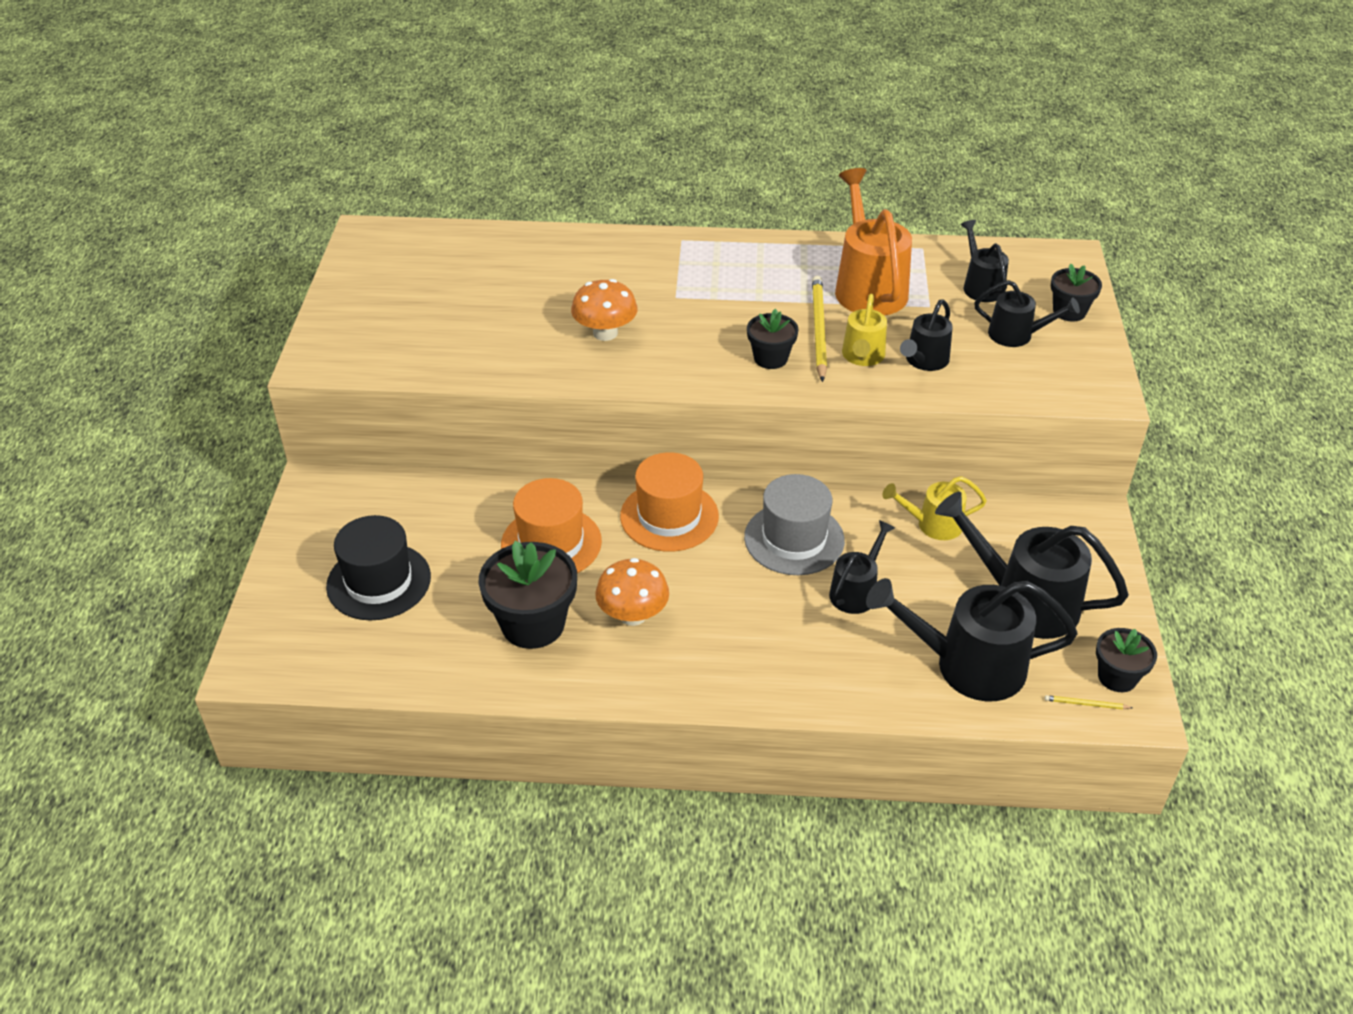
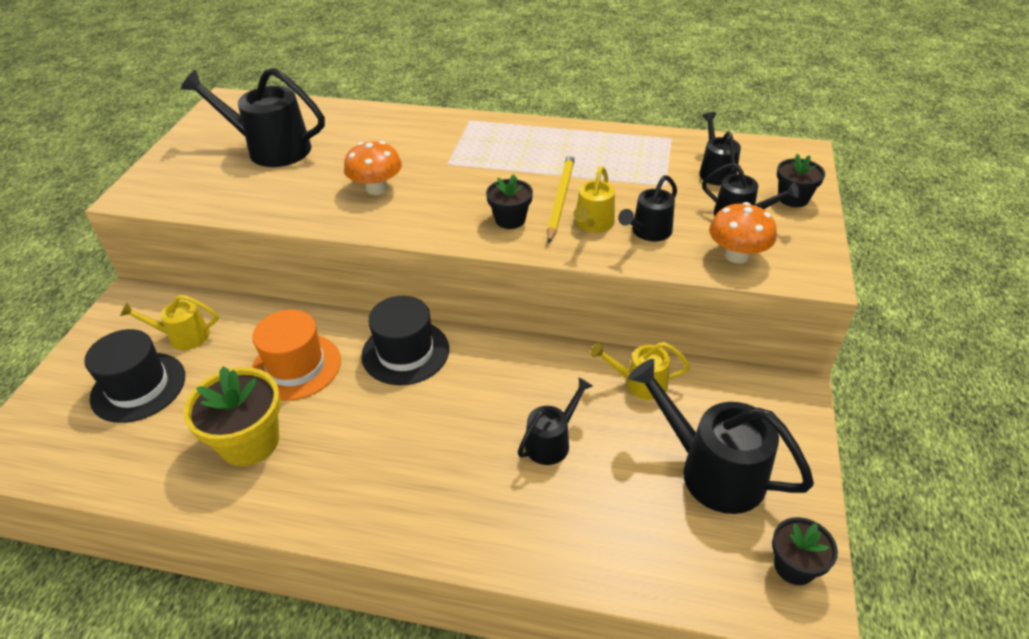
camera: 10 degrees right, 0 degrees up
(403, 523) = (183, 336): none -> yellow watering can
(533, 624) = (249, 442): black flower pot -> yellow flower pot
(633, 615) = (340, 443): orange mushroom -> orange mushroom (737, 255)
(669, 516) = (405, 352): orange hat -> black hat
(794, 539) = (508, 384): grey hat -> none
(867, 286) = (614, 165): orange watering can -> none
(967, 665) = (641, 533): black watering can -> black watering can (270, 149)
(1086, 704) = (756, 594): yellow pencil -> none

